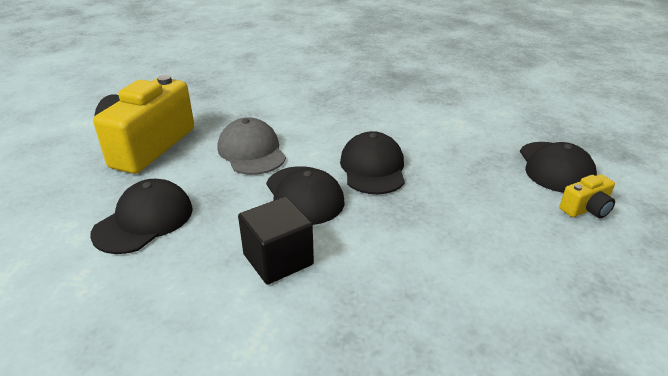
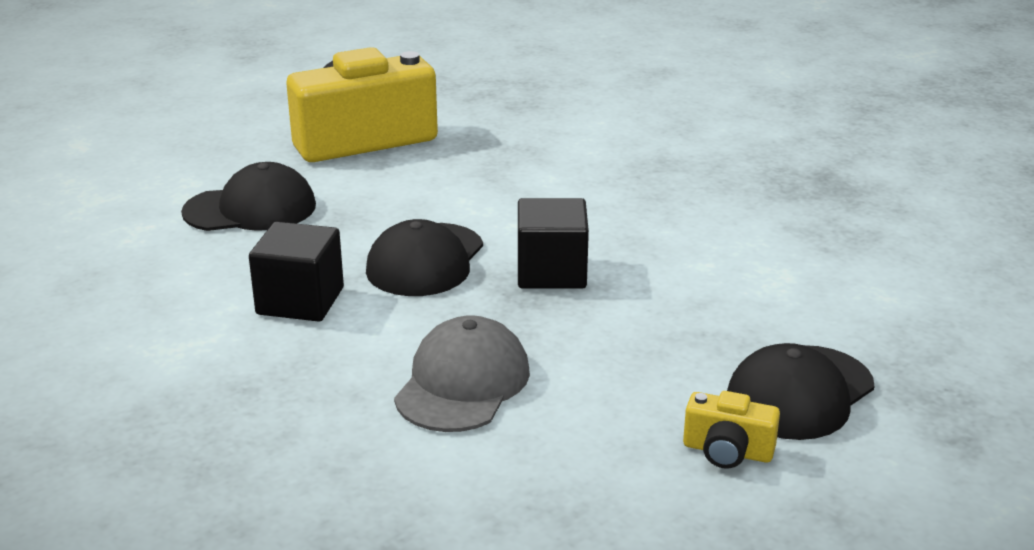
camera: 45 degrees right, 5 degrees down
(251, 152) = (452, 192): grey cap -> grey cap (463, 383)
(373, 168) = (551, 272): black cap -> black cube

